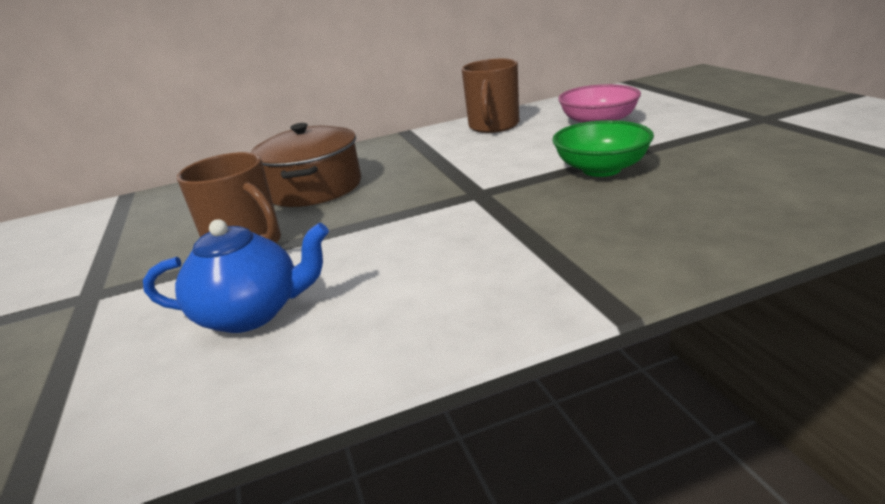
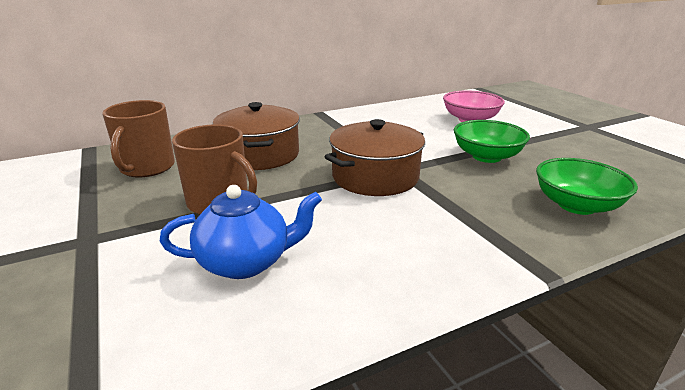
camera: 10 degrees left, 0 degrees up
(444, 204) = (375, 177): none -> brown pot
(493, 126) = (390, 114): brown mug -> brown mug (147, 168)
(700, 224) = (576, 205): none -> green bowl

